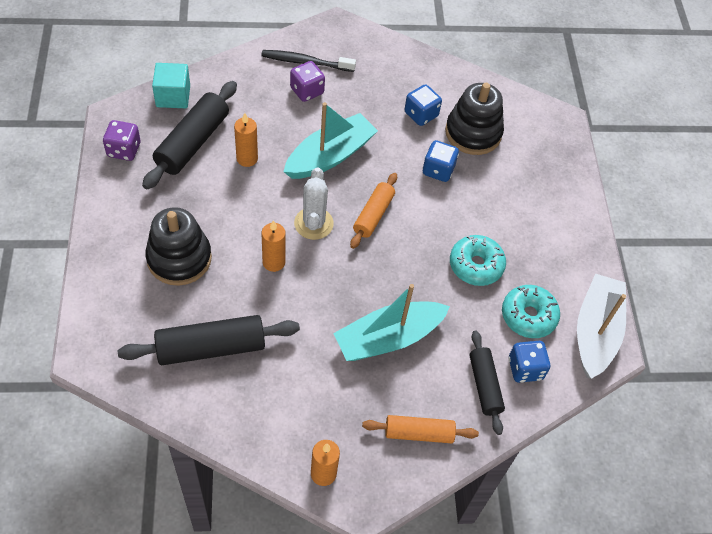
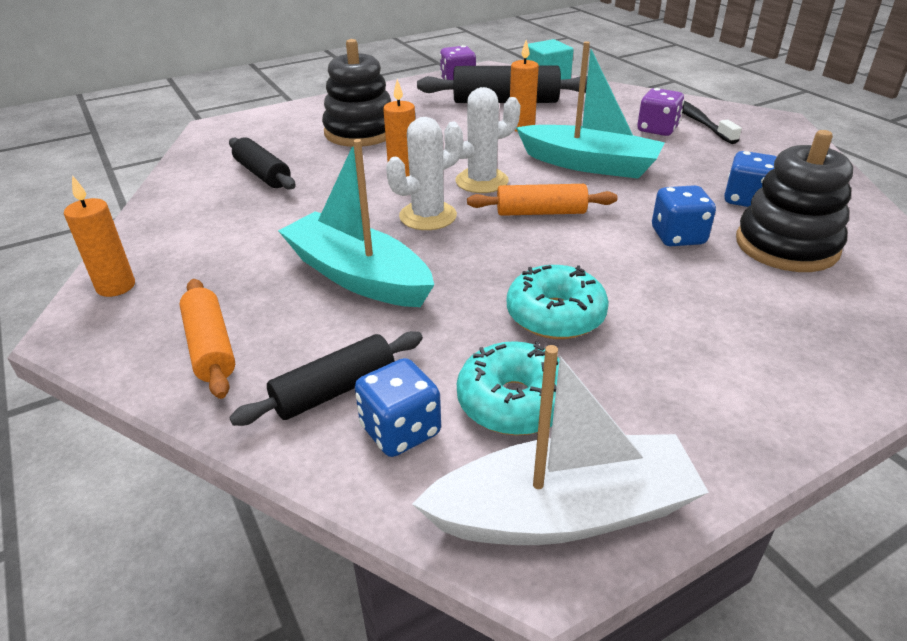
camera: 70 degrees right, 20 degrees down
(211, 347) = (262, 174): black rolling pin -> black rolling pin, size x0.63
(341, 274) = (428, 216): none -> white cactus

